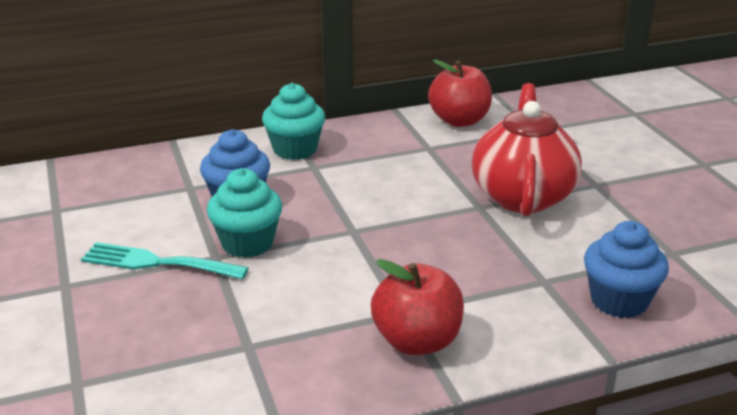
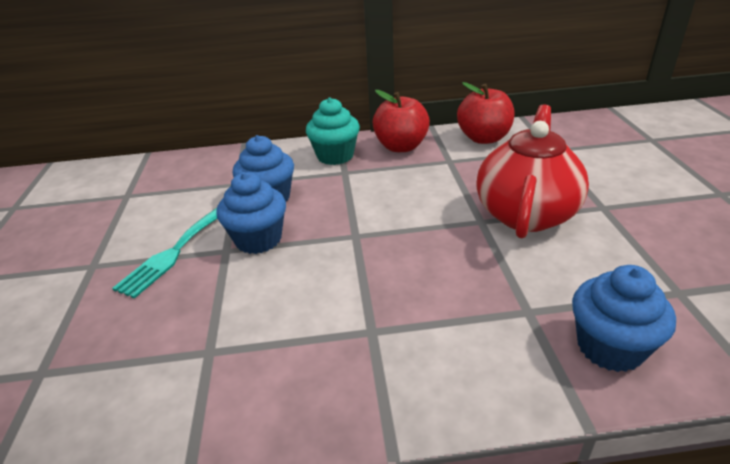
camera: 15 degrees right, 5 degrees up
(157, 263) = (175, 251): turquoise fork -> turquoise fork turned 90 degrees counterclockwise
(247, 243) = (258, 239): turquoise cupcake -> blue cupcake
(417, 341) = (373, 370): red apple -> red apple (401, 147)

